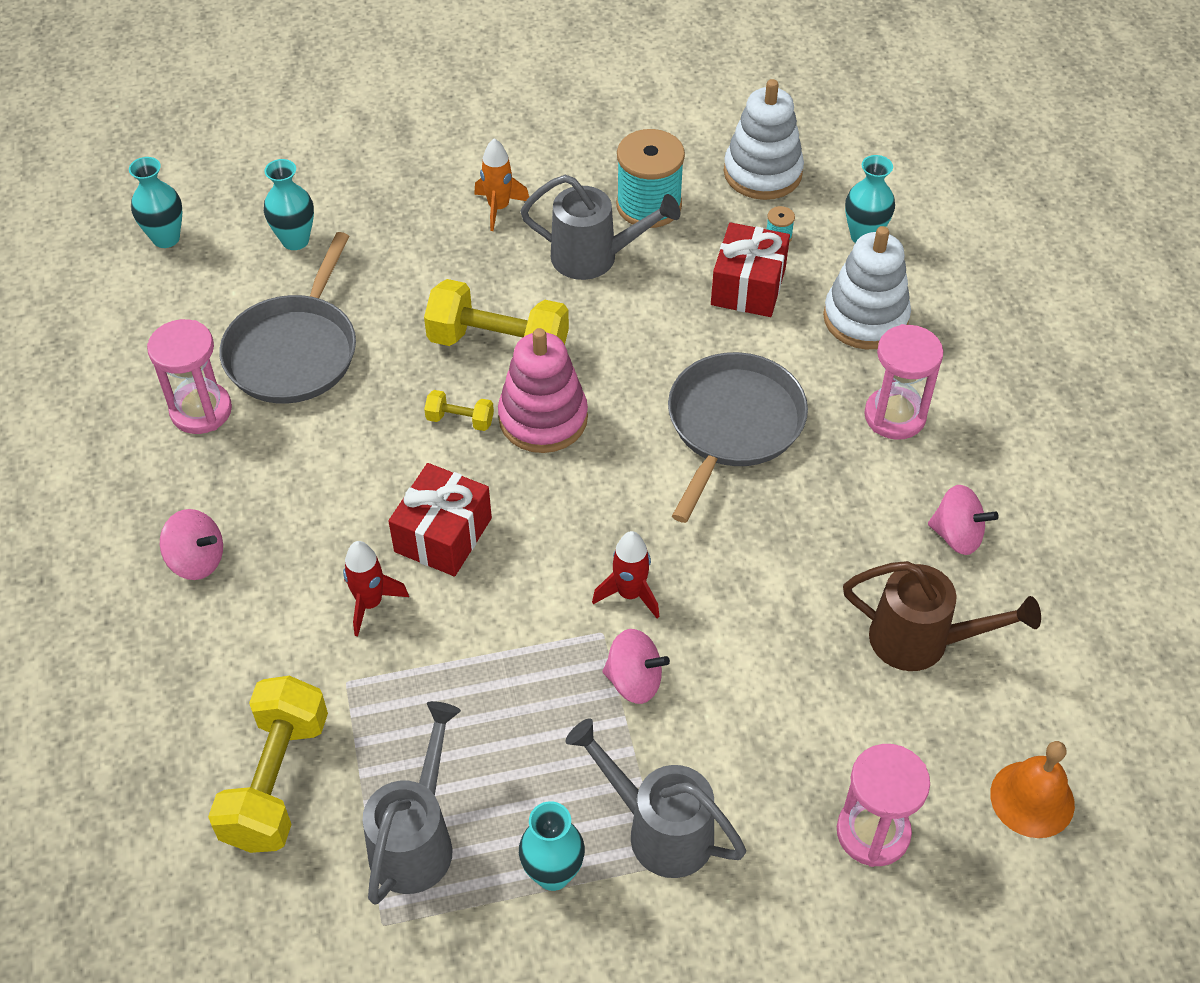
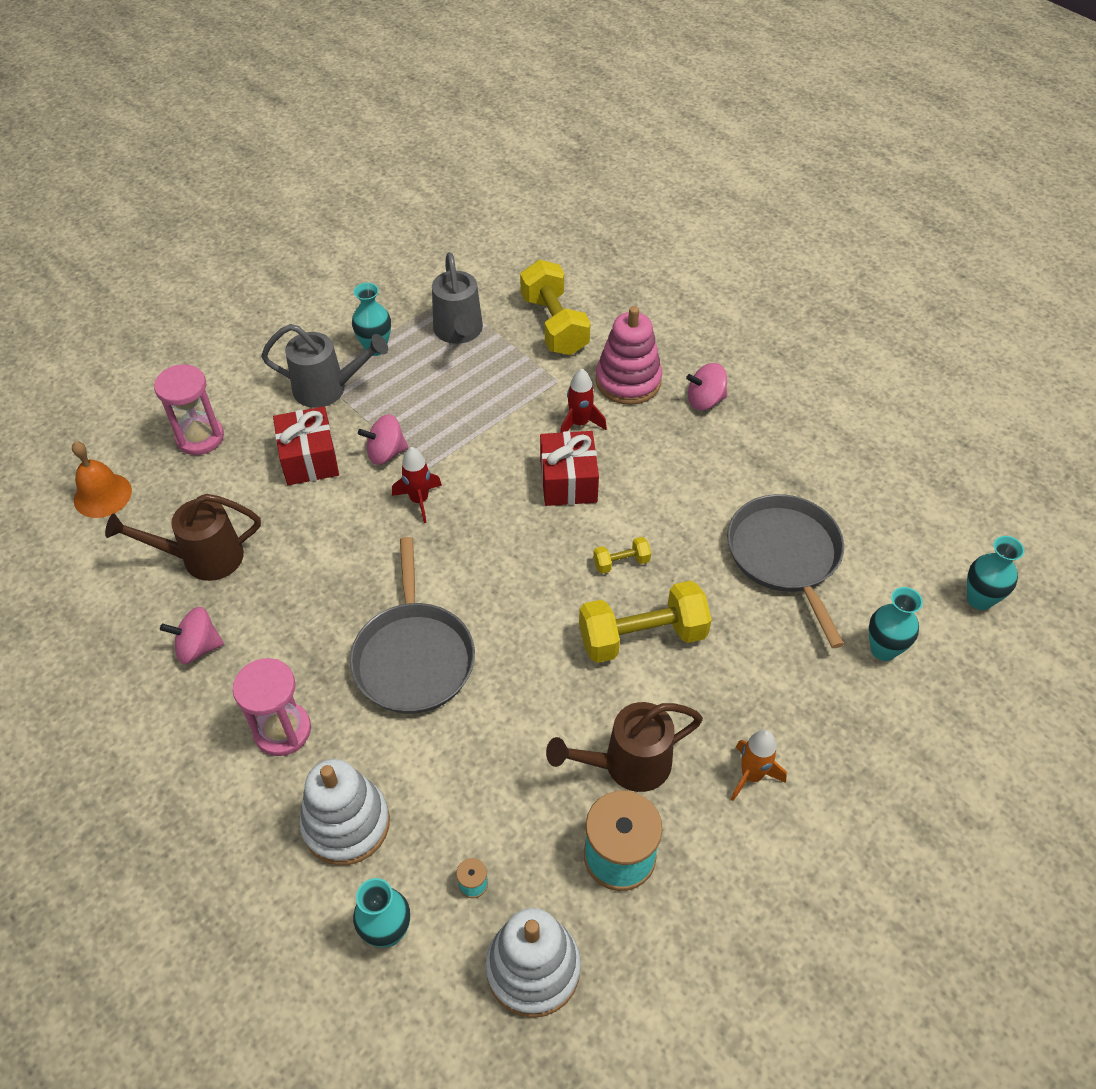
camera: 150 degrees right, 0 degrees up
(201, 410) = (801, 484): pink hourglass -> none
(543, 418) = (562, 592): pink stacking toy -> pink stacking toy (628, 381)
(594, 257) = (628, 764): grey watering can -> brown watering can
(748, 286) = (471, 804): red gift -> red gift (309, 459)

